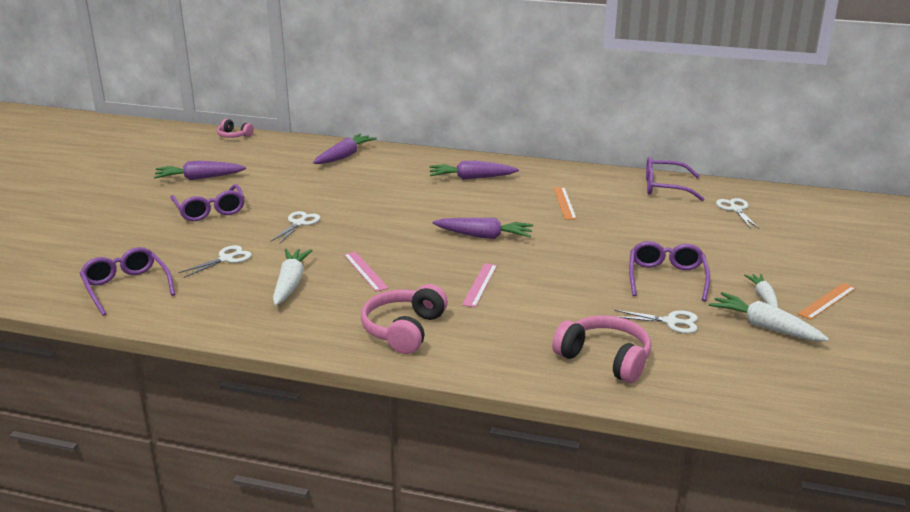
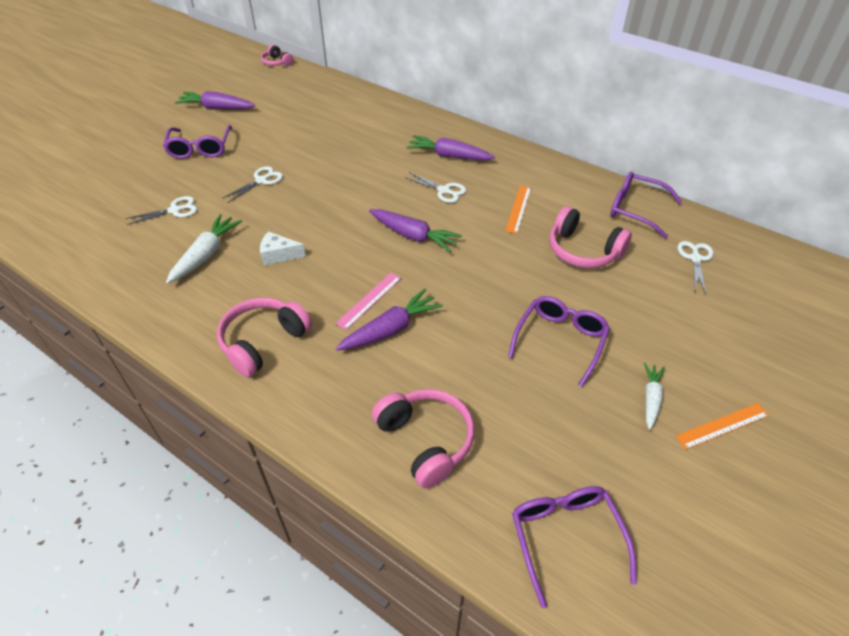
camera: 20 degrees right, 20 degrees up
(126, 287) = (77, 225): purple glasses -> purple glasses (566, 537)
(344, 156) = (352, 105): purple carrot -> purple carrot (391, 329)
(365, 271) = (278, 255): pink ruler -> white cheese
(641, 220) = (583, 250): none -> pink headphones
(671, 322) = (526, 407): white scissors -> white scissors (444, 190)
(764, 326) = (625, 444): white carrot -> none

